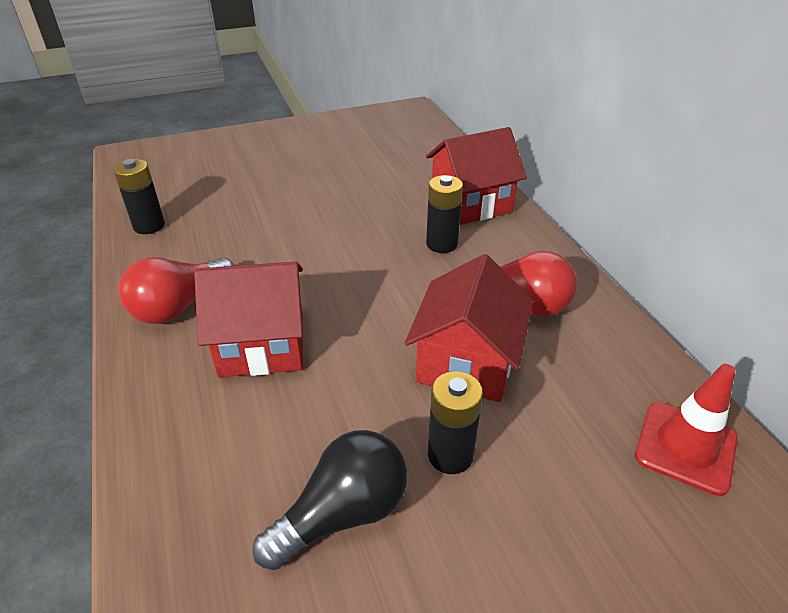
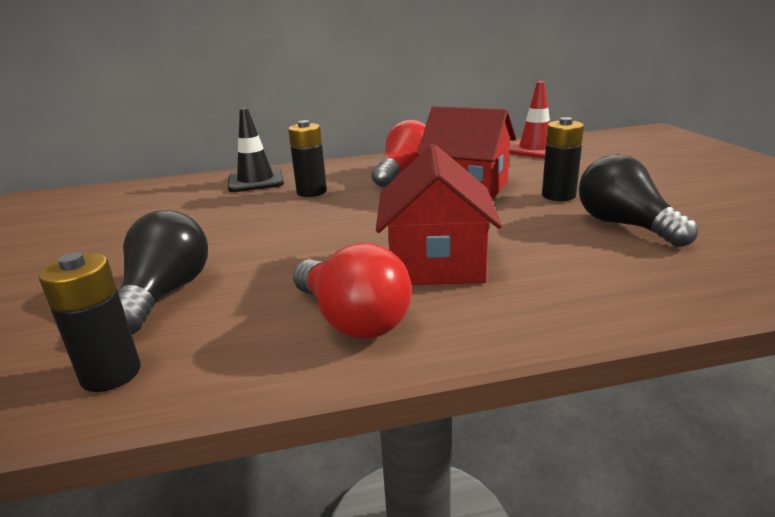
camera: 80 degrees left, 15 degrees down
(237, 218) = (166, 294): none -> black light bulb
(471, 203) = (256, 181): red house -> black traffic cone

